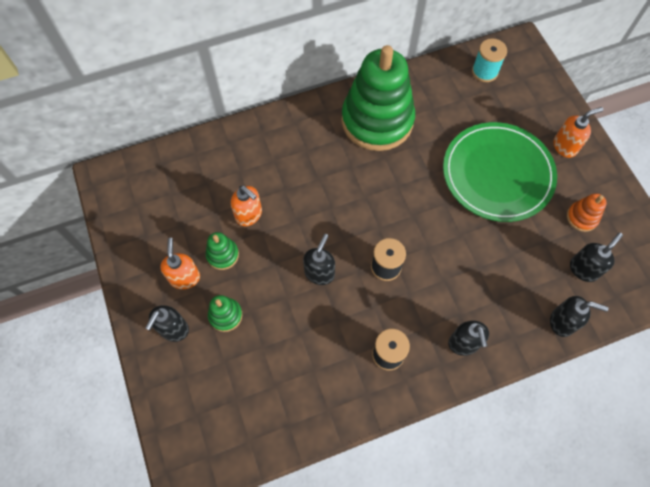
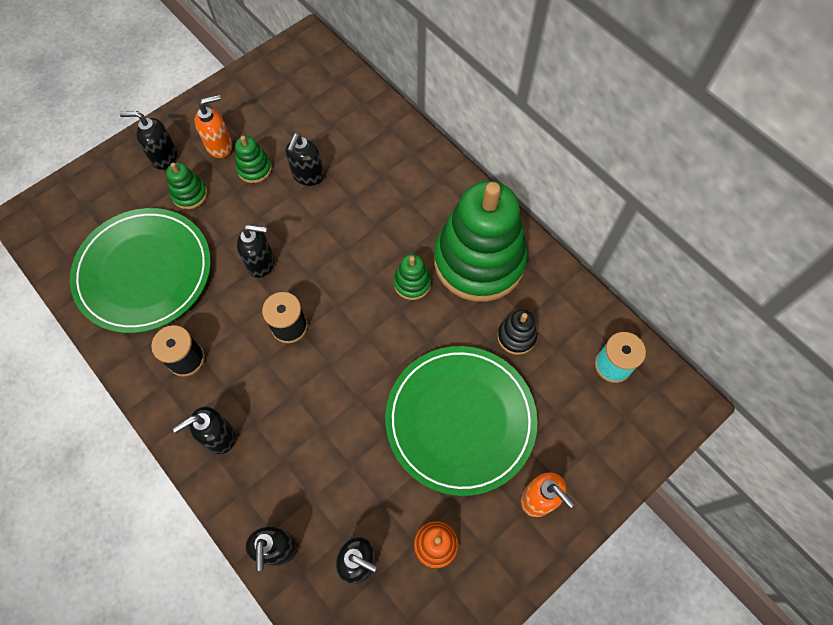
camera: 70 degrees right, 0 degrees up
(249, 215) = (308, 175): orange soap dispenser -> black soap dispenser
(291, 372) = (144, 272): none -> green plate
(379, 170) = (412, 283): none -> green stacking toy
(445, 118) = (516, 336): none -> black stacking toy

